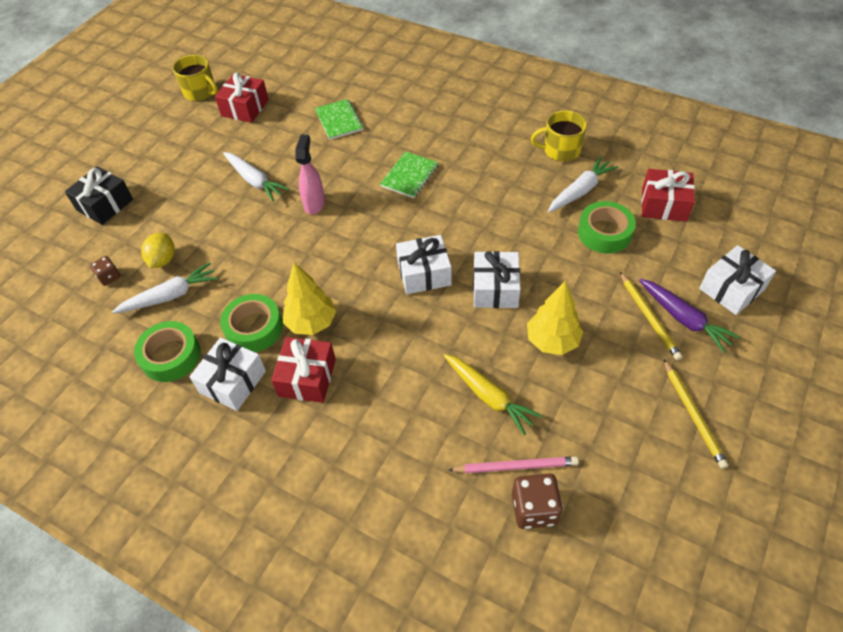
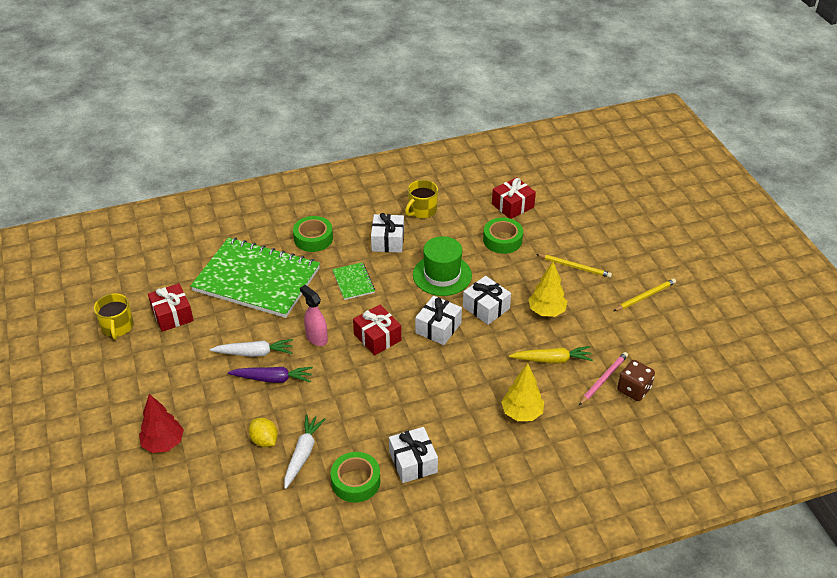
camera: 50 degrees left, 10 degrees down
(105, 205) = (163, 443): black gift -> red tree
(109, 277) = (242, 477): brown dice -> none
(200, 92) = (117, 327): yellow mug -> yellow mug turned 90 degrees clockwise
(254, 328) = (383, 428): green tape -> green tape (313, 238)
(307, 378) = (451, 426): red gift -> red gift (377, 337)
(311, 322) = (412, 399): yellow tree -> yellow tree (521, 413)
(339, 120) = (257, 279): green notebook -> green notebook, size x2.41
(496, 225) = (442, 275): none -> green hat
(580, 191) = (462, 226): white carrot -> none
(683, 319) = (590, 256): purple carrot -> purple carrot (273, 379)
(693, 415) = (645, 296): yellow pencil -> yellow pencil turned 60 degrees counterclockwise
(731, 289) = (593, 227): white gift -> white gift (388, 241)

